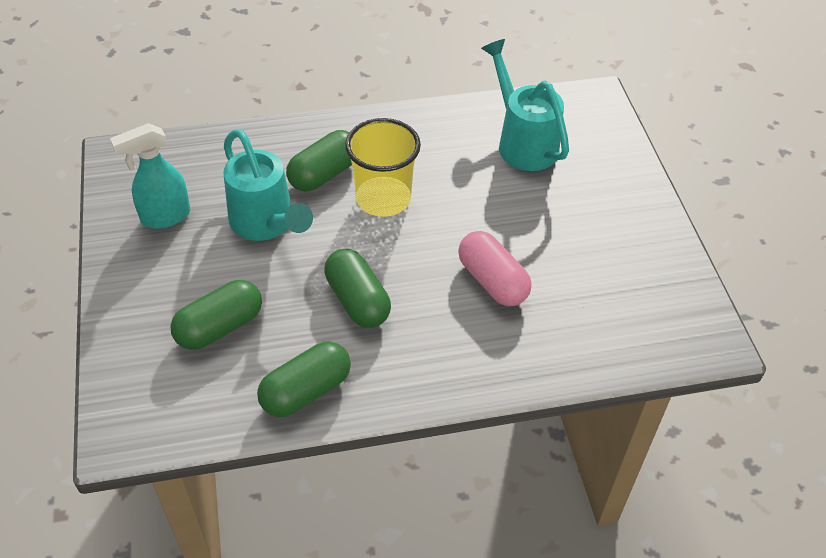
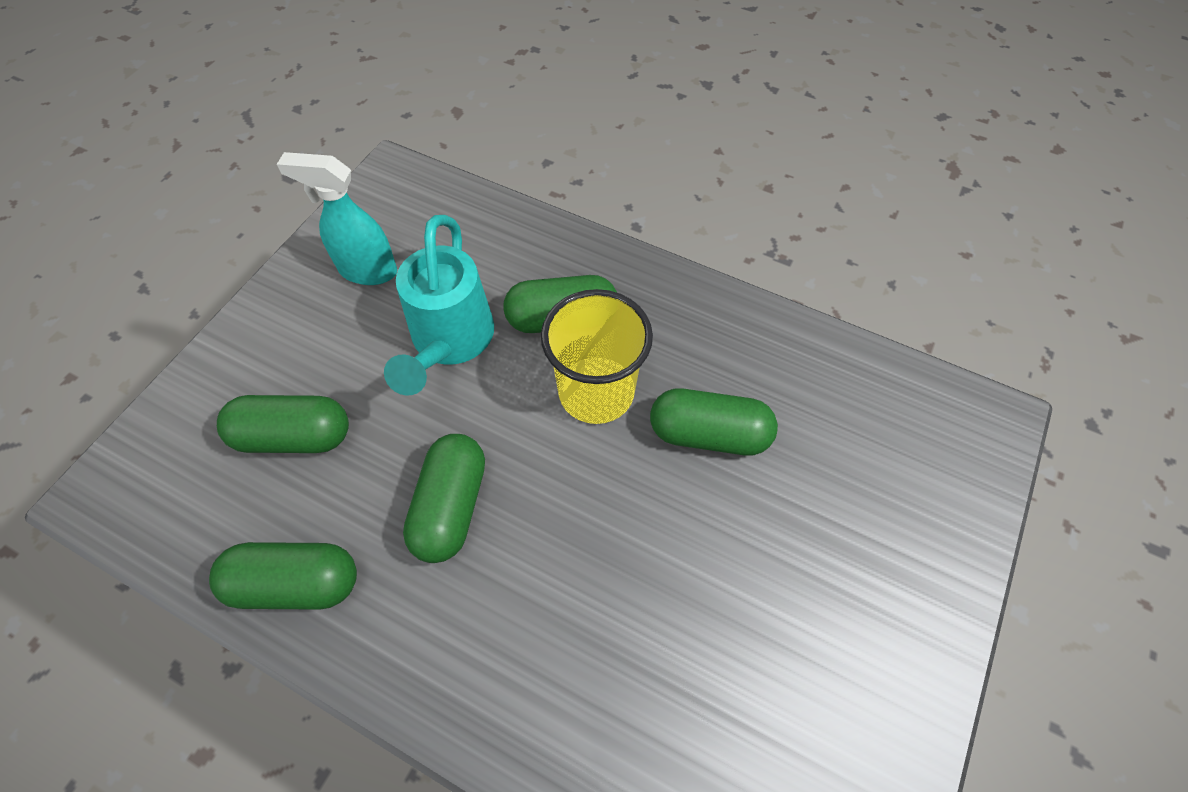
camera: 40 degrees right, 10 degrees up
(465, 183) = (709, 434): none -> green capsule
(492, 281) = (622, 596): pink capsule -> none
(523, 142) = (832, 423): turquoise watering can -> none

